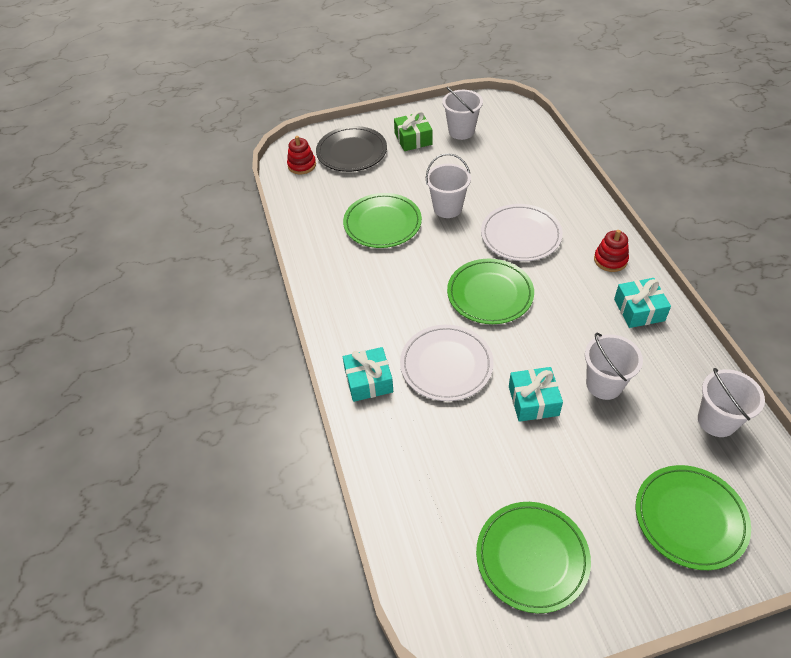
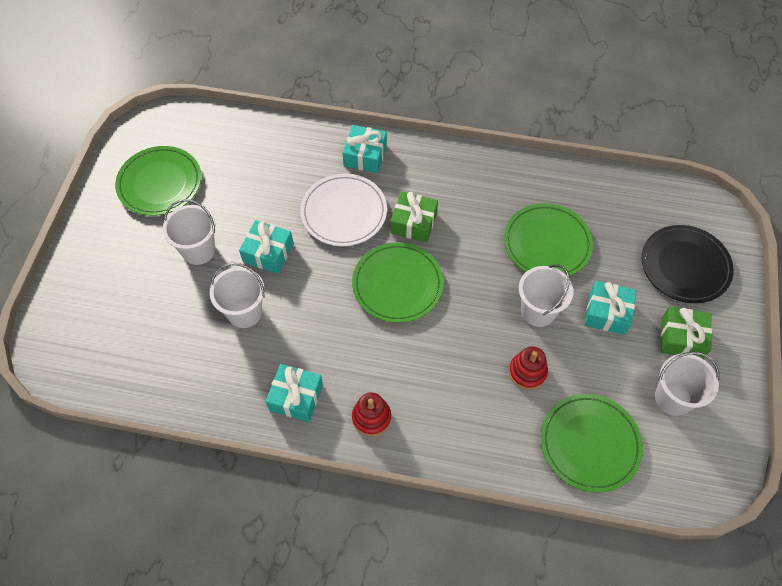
camera: 115 degrees right, 10 degrees up
(302, 165) = (682, 212): red stacking toy -> red stacking toy (527, 372)
(421, 175) = (607, 313): none -> turquoise gift
(421, 310) = (413, 223): none -> green gift
(520, 235) = (457, 355): white plate -> none
(690, 518) = (105, 292): green plate -> green plate (590, 444)
(716, 421) = (152, 372): white bucket -> white bucket (198, 250)

